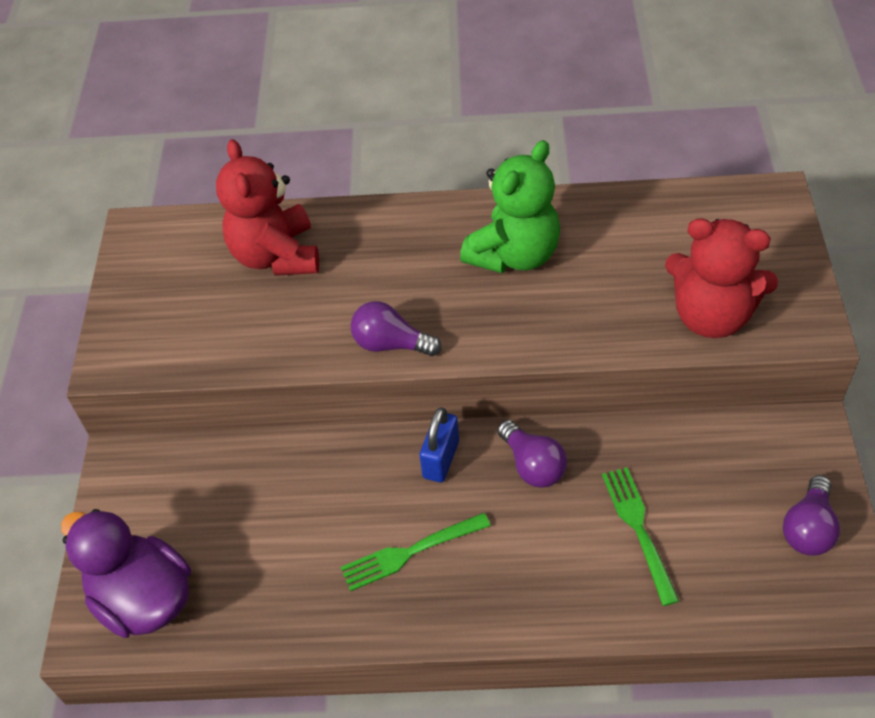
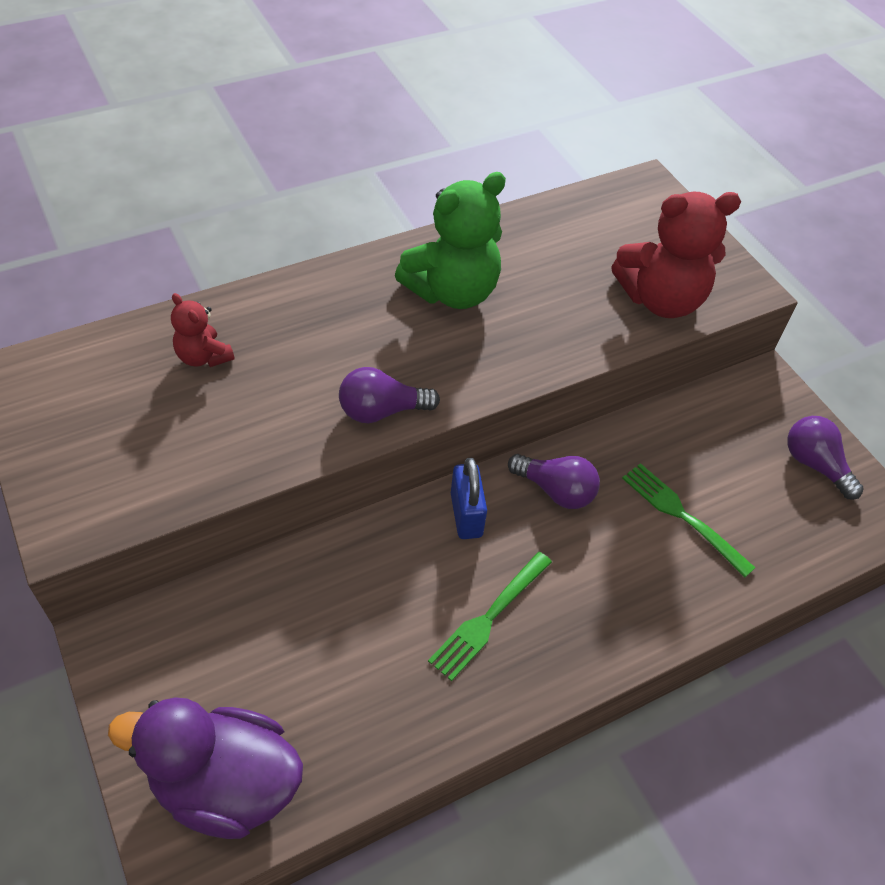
camera: 35 degrees left, 0 degrees up
(276, 256) = (203, 357): red teddy bear -> red teddy bear, size x0.52
(514, 255) = (452, 291): green teddy bear -> green teddy bear turned 45 degrees clockwise
(808, 528) = (815, 465): purple light bulb -> purple light bulb turned 150 degrees clockwise

